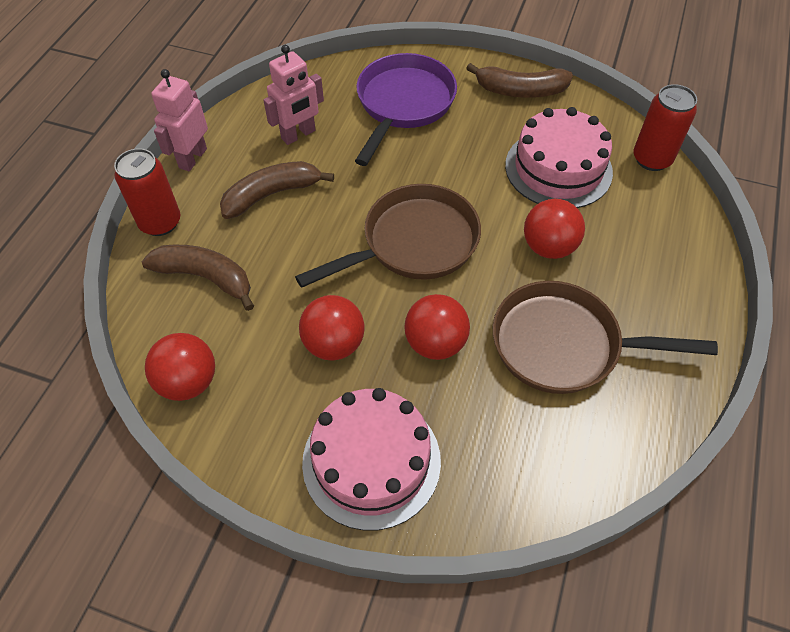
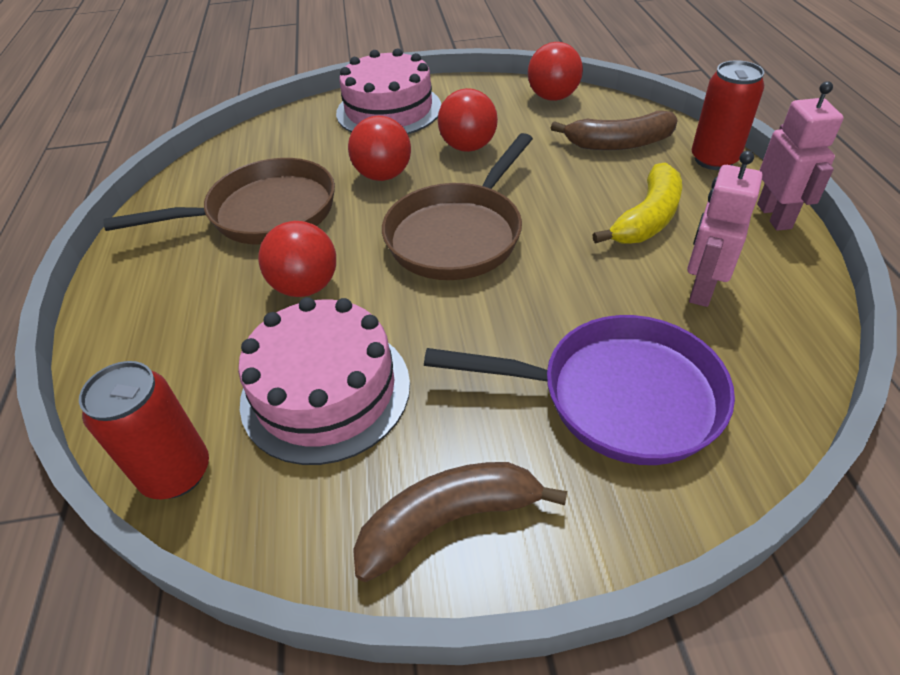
camera: 155 degrees right, 10 degrees down
(272, 194) = (647, 218): brown banana -> yellow banana
(403, 104) = (618, 397): purple pan -> purple pan turned 75 degrees counterclockwise

